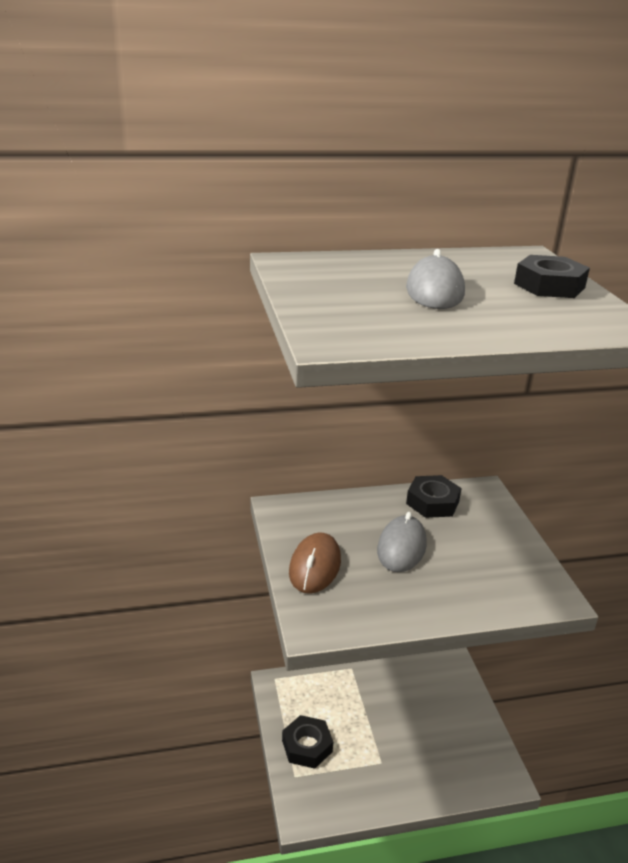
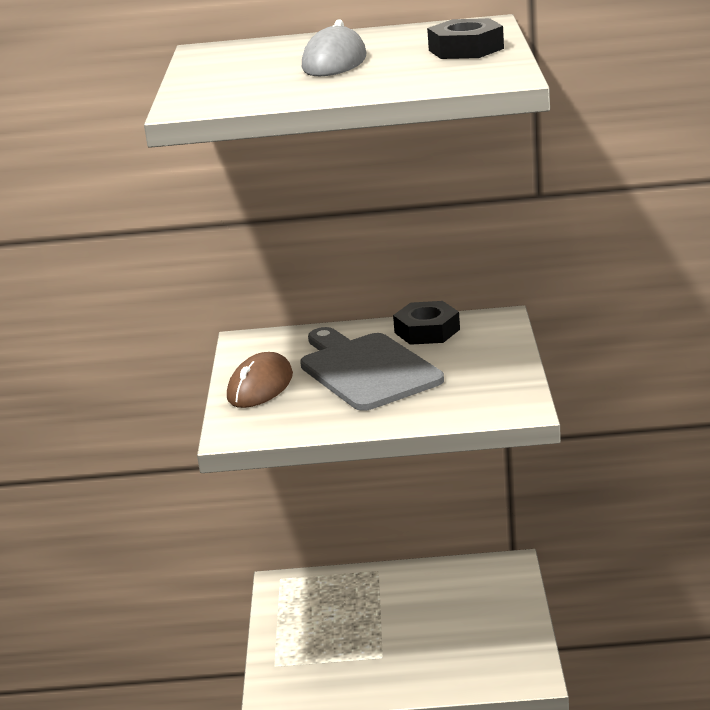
camera: 15 degrees right, 5 degrees down
(307, 746) = (298, 640): black nut -> none
(401, 547) = (366, 370): grey mouse -> grey cutting board

